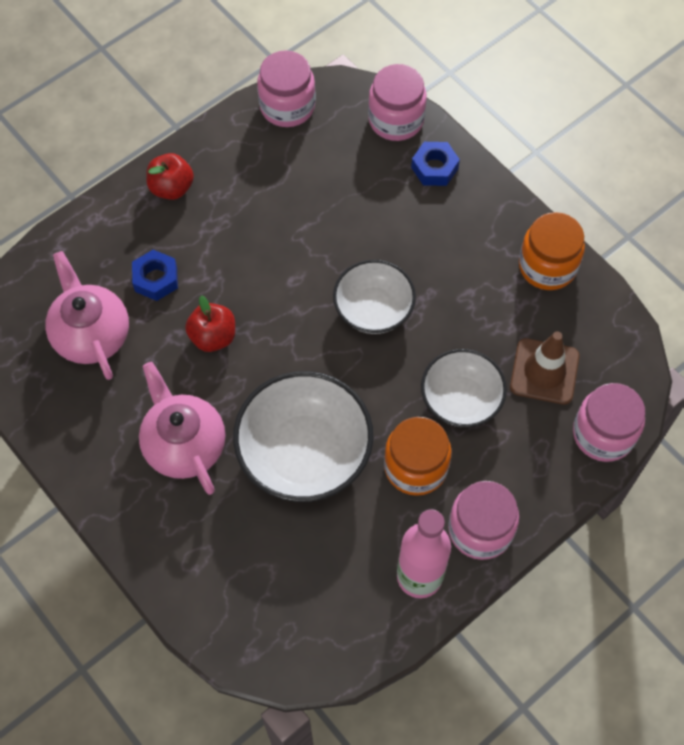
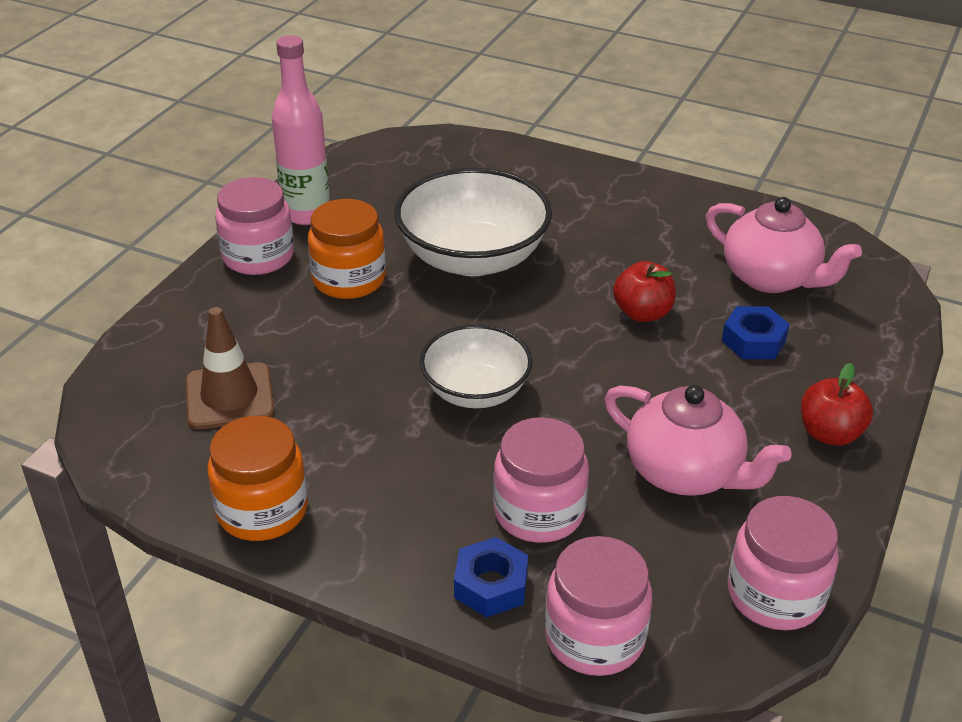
camera: 155 degrees right, 25 degrees down
(184, 445) = (597, 232): pink teapot -> pink teapot (685, 472)
(461, 400) = (324, 343): white bowl -> none
(603, 434) = (138, 362): pink jar -> pink jar (539, 512)

